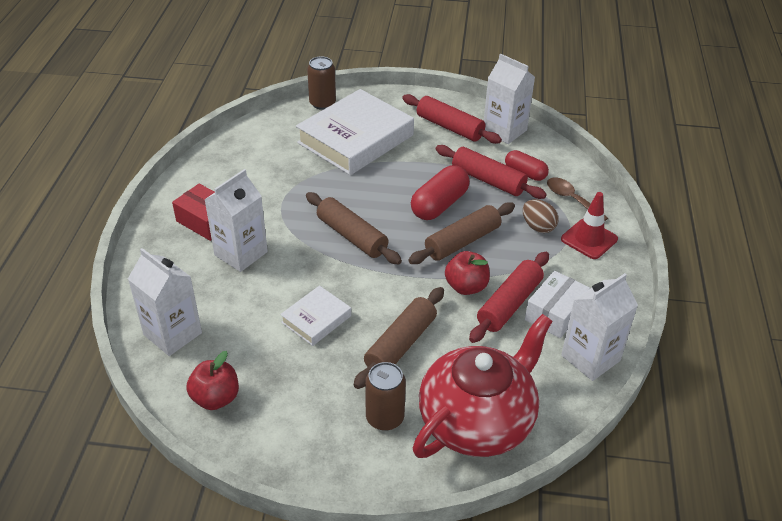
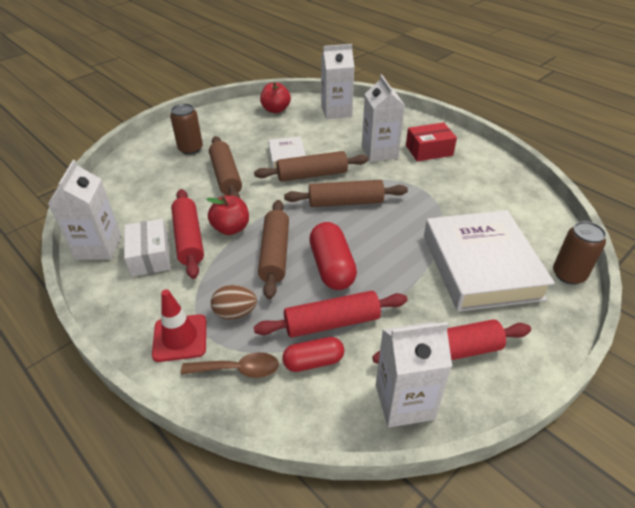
camera: 130 degrees right, 0 degrees up
(331, 280) = (312, 175): none -> brown rolling pin
(477, 421) = (140, 176): red teapot -> none

